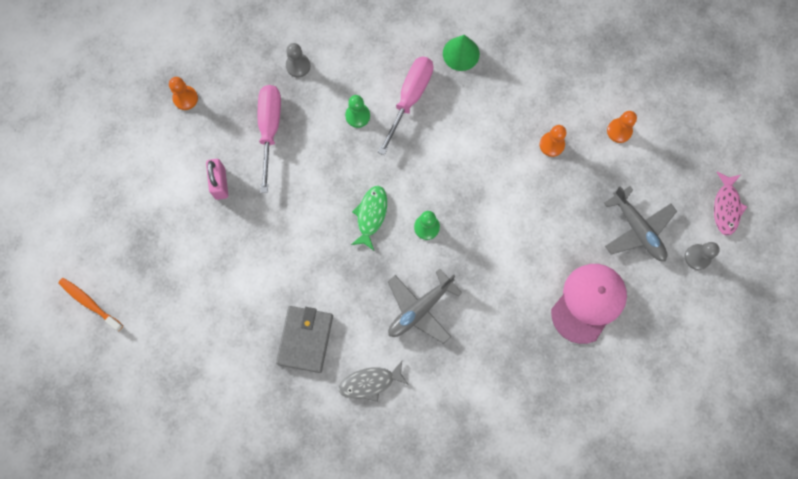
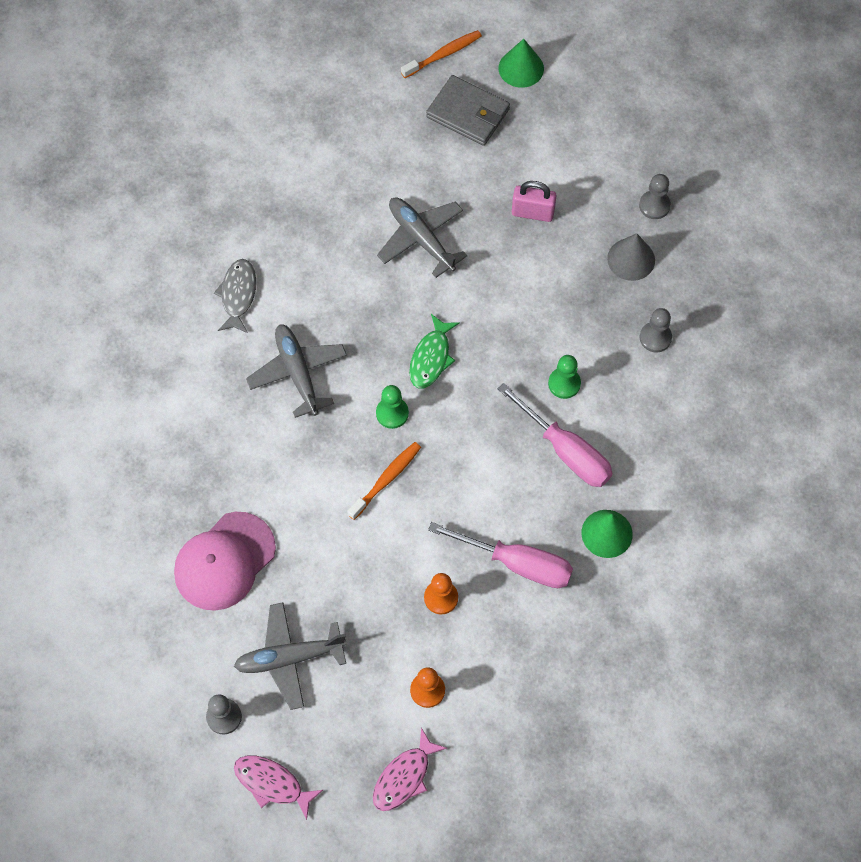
camera: 110 degrees right, 10 degrees down
(86, 236) = (521, 68): none -> green cone
(185, 98) = (654, 205): orange pawn -> grey pawn
(238, 101) = (631, 259): none -> grey cone
(270, 130) = (581, 282): pink screwdriver -> pink screwdriver (517, 563)
(271, 259) = (421, 239): none -> grey plane
(305, 339) = (314, 245): grey wallet -> grey wallet (468, 113)
(371, 215) = (431, 358): green fish -> green fish turned 75 degrees clockwise
(480, 212) = (386, 479): none -> orange toothbrush
(588, 303) = (224, 561): pink cap -> pink cap turned 75 degrees clockwise
(682, 125) = (404, 777): none -> pink fish

